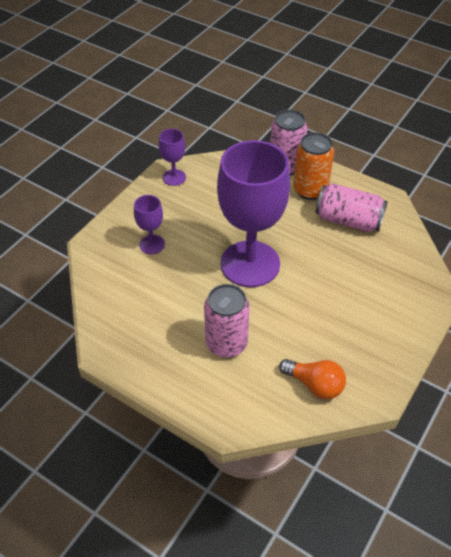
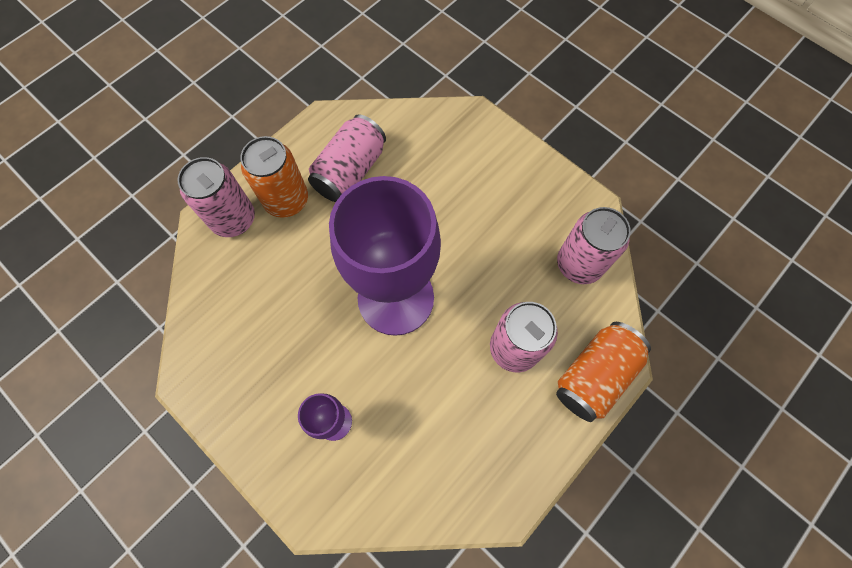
camera: 80 degrees left, 20 degrees up
(174, 177) = (207, 373): purple goblet -> none
(215, 403) = (594, 375): none -> orange can
(314, 385) = (579, 264): orange light bulb -> pink can

